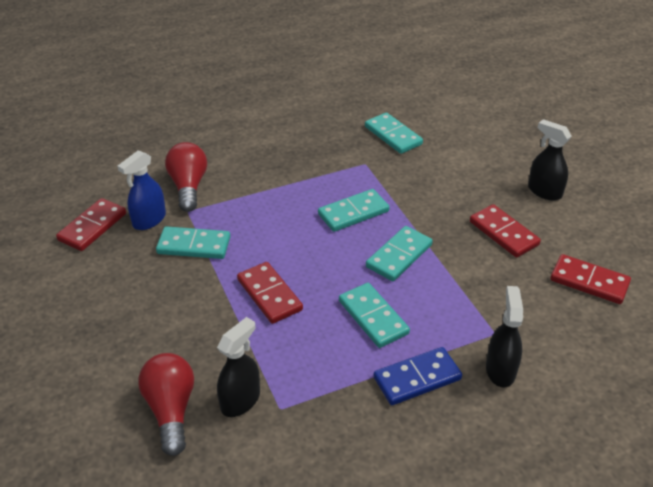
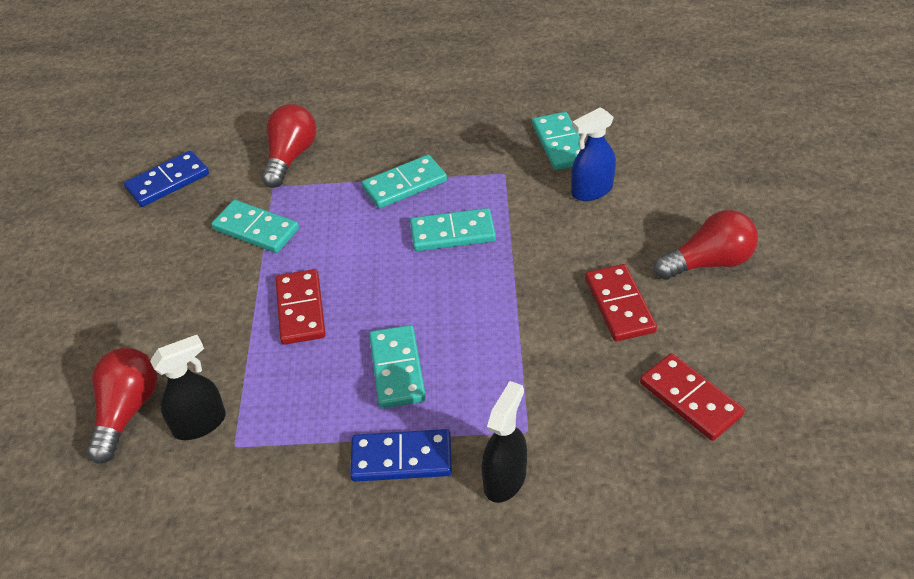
camera: 25 degrees right, 5 degrees up
(92, 227) = (168, 182): red domino -> blue domino
(149, 220) = (227, 188): blue spray bottle -> blue spray bottle (591, 190)
(399, 256) = (473, 301): turquoise domino -> turquoise domino (404, 184)
(544, 191) = (708, 262): black spray bottle -> red light bulb

